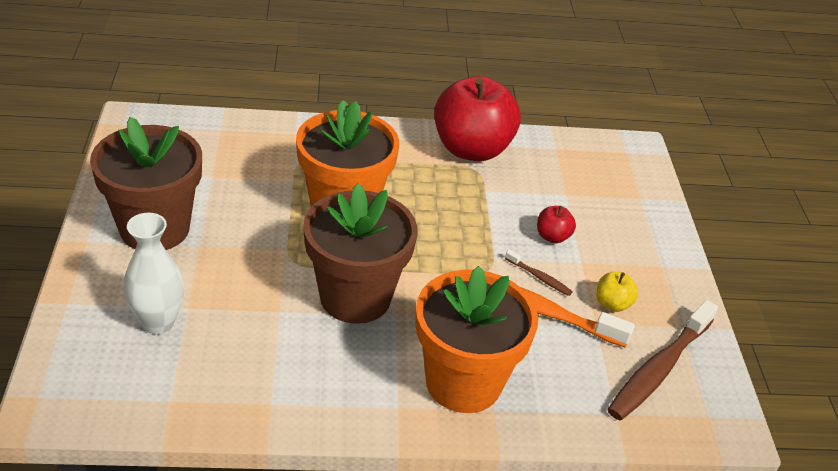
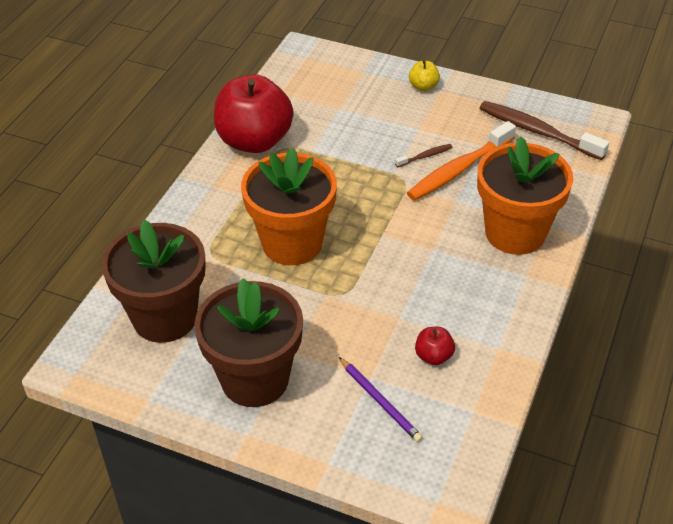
camera: 60 degrees left, 5 degrees up
(158, 322) = (380, 401): white vase -> purple pencil
(355, 297) = (403, 266): brown flower pot -> brown flower pot (165, 317)
(552, 237) = (384, 133): red apple -> red apple (433, 356)
(612, 304) = (468, 129): yellow apple -> yellow apple (423, 86)
(658, 369) = (537, 131): brown toothbrush -> brown toothbrush turned 150 degrees clockwise

